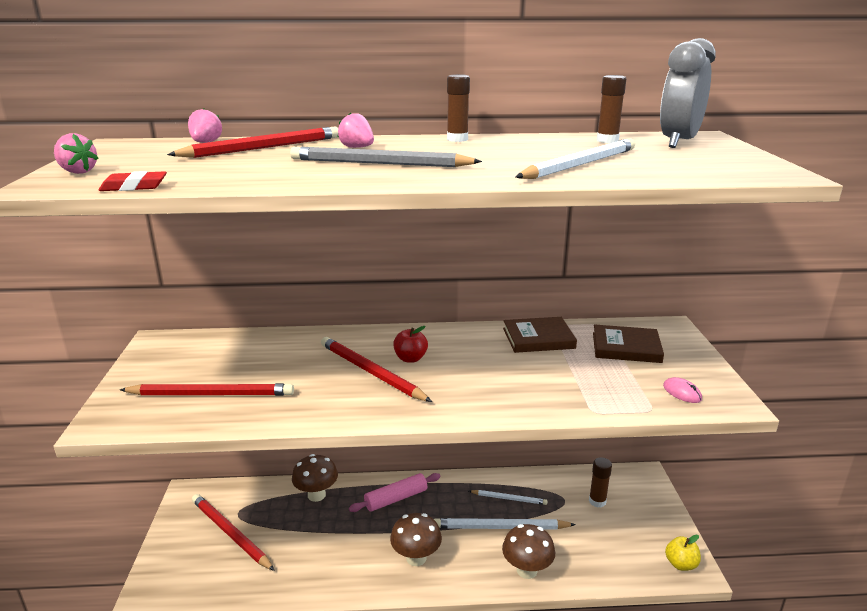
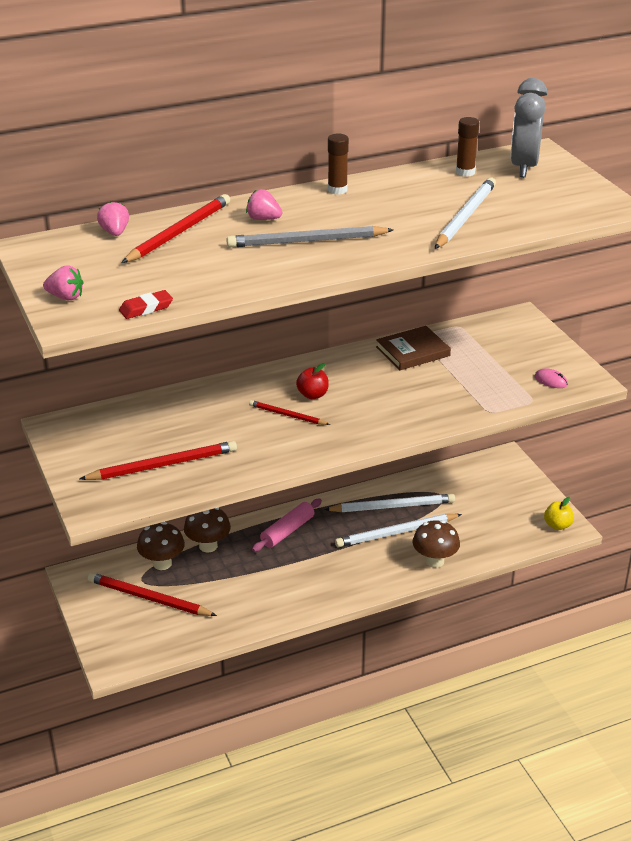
camera: 20 degrees left, 10 degrees up
(371, 372) = (287, 415): red pencil -> red pencil, size x0.59
(416, 558) = (335, 575): brown mushroom -> brown mushroom (162, 563)
(509, 498) = (392, 506): white pencil -> white pencil, size x1.71
(597, 501) = (472, 490): brown glue stick -> none
(626, 347) = (491, 346): brown book -> none

